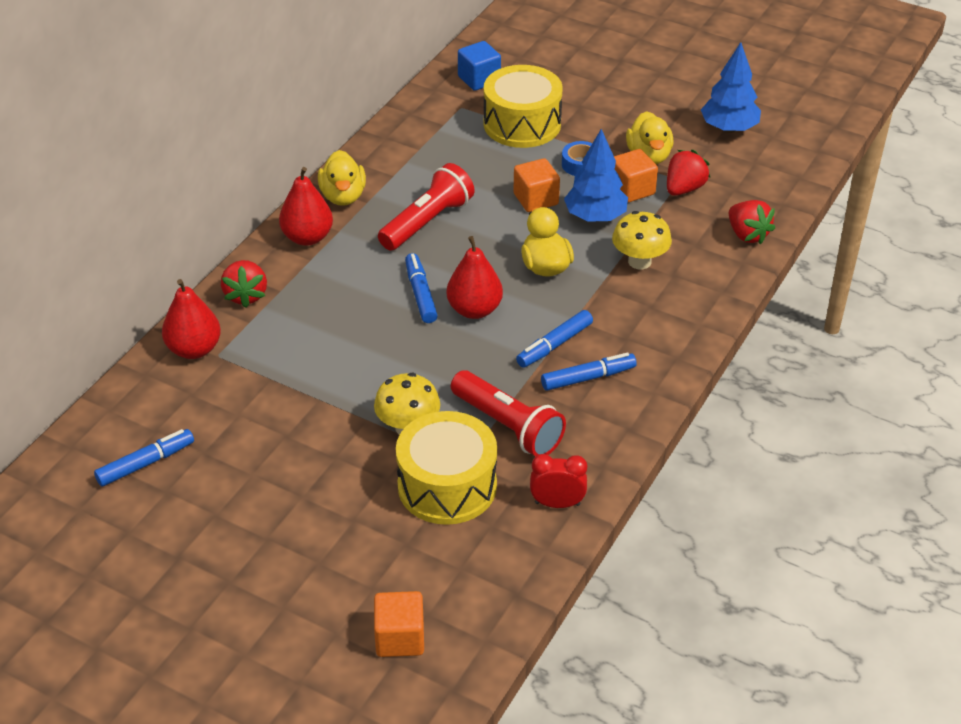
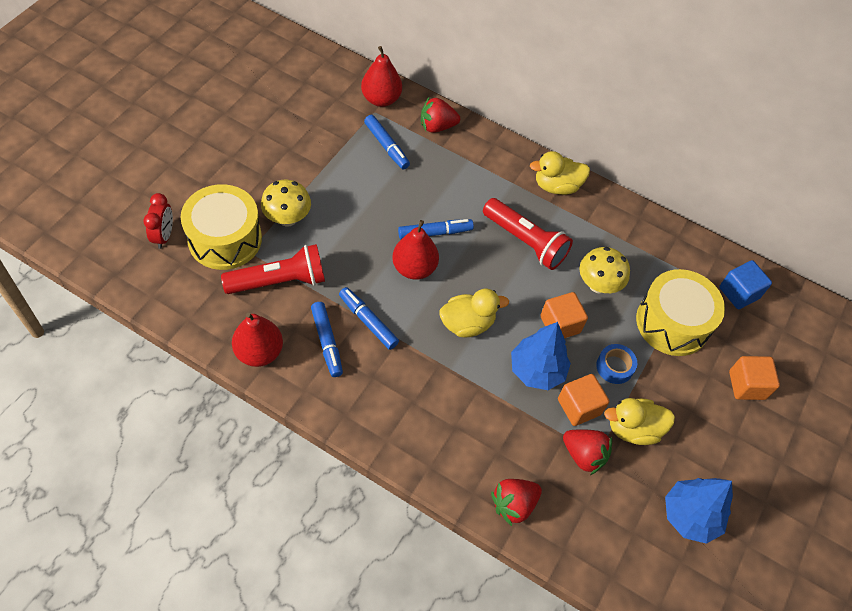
camera: 85 degrees right, 15 degrees up
(145, 463) = (275, 78): blue marker -> blue marker (386, 146)
(307, 237) = (504, 163): red pear -> red pear (259, 352)
(400, 638) = (95, 205): orange cube -> orange cube (747, 385)
(508, 426) = (279, 281): red flashlight -> red flashlight turned 150 degrees counterclockwise
(557, 503) = (194, 307): red clock -> red clock (164, 236)
(639, 261) = (473, 400): yellow mushroom -> yellow mushroom (598, 285)

